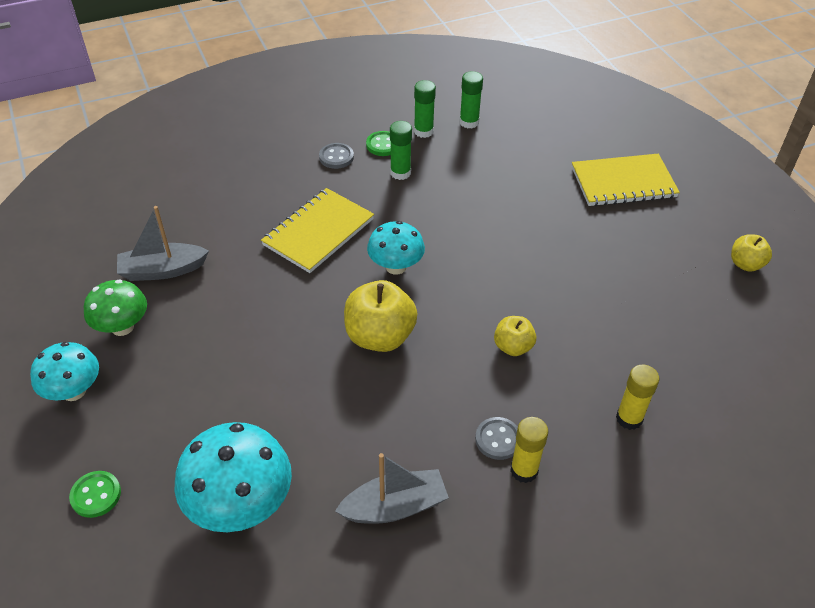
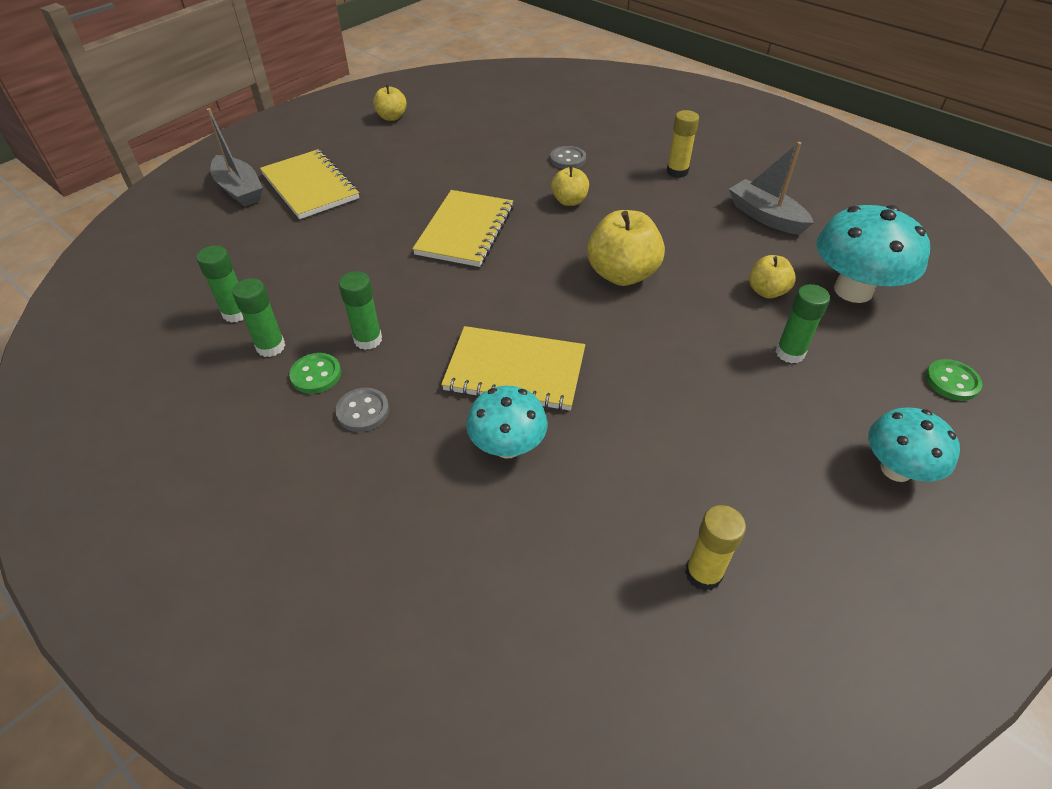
camera: 115 degrees left, 0 degrees up
(122, 327) = (788, 478): green mushroom -> none
(162, 270) = (681, 490): grey boat -> grey boat (239, 190)
(212, 399) = (790, 353): none -> green glue stick
(288, 430) = (766, 291): none -> yellow apple
(396, 266) = (526, 293): turquoise mushroom -> turquoise mushroom (507, 446)
(498, 439) = (663, 187): grey button -> grey button (567, 159)
(503, 258) = (465, 230): none -> yellow notebook
(629, 418) = (591, 141): yellow glue stick -> yellow glue stick (703, 574)

